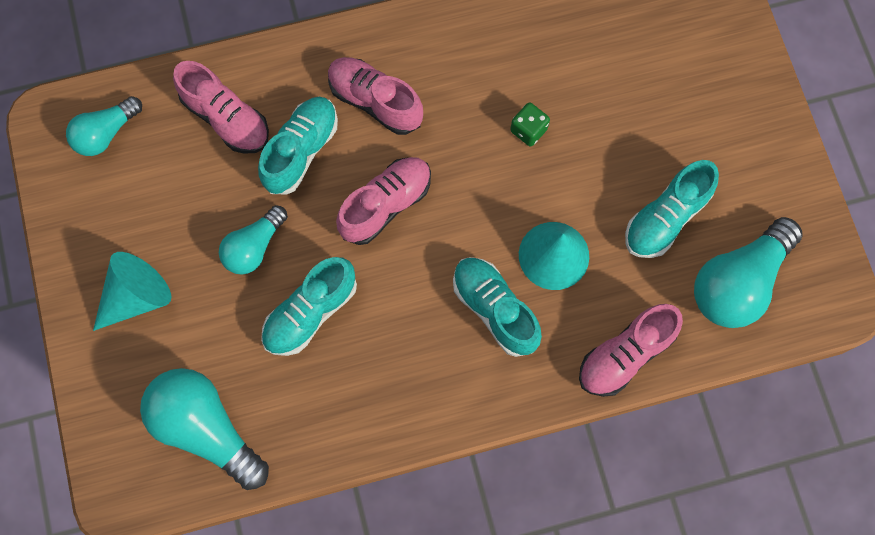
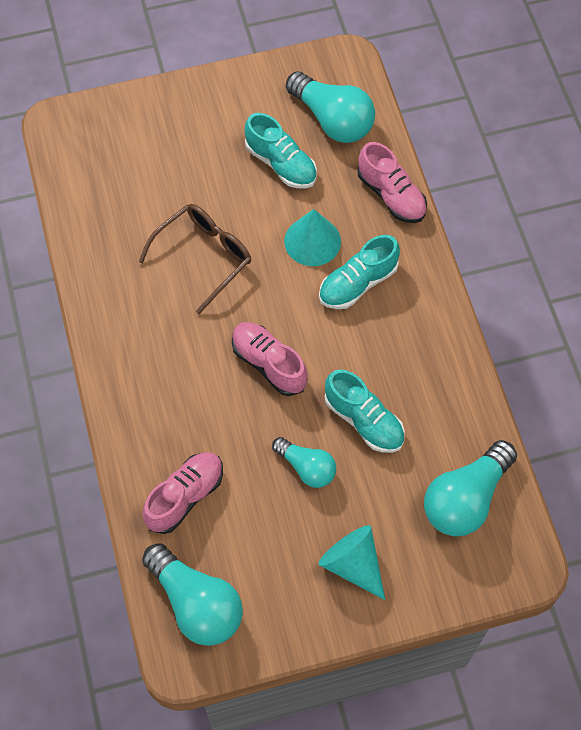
camera: 90 degrees left, 10 degrees down
(106, 133) = (196, 603): turquoise light bulb -> turquoise light bulb, size x1.65
(301, 151) = (218, 432): turquoise shoe -> none
(375, 101) = (173, 373): pink shoe -> none
(528, 130) = (204, 257): green dice -> brown glasses

